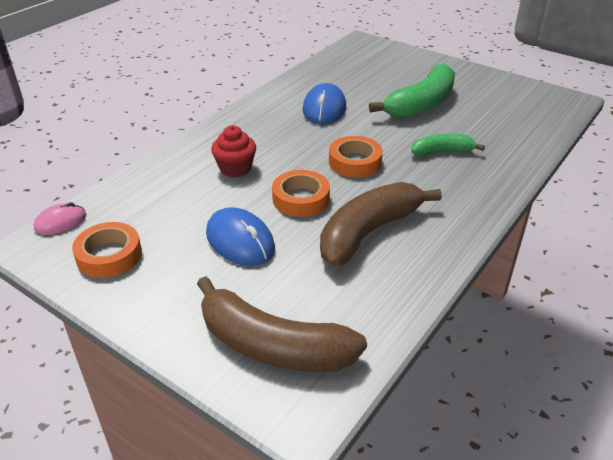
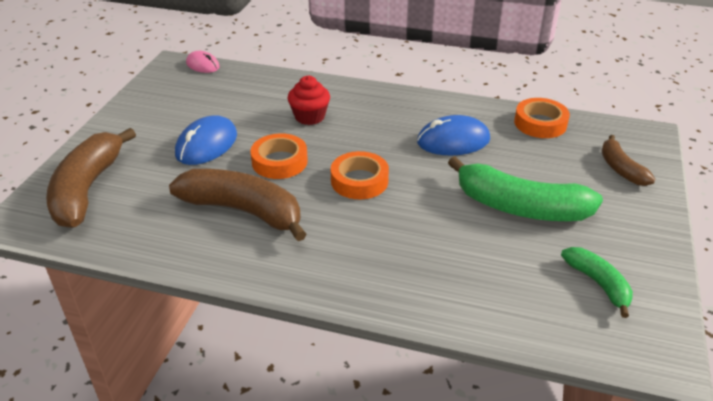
camera: 70 degrees right, 0 degrees up
(109, 255) = (171, 94): orange tape -> orange tape (540, 123)
(395, 60) = (621, 169): none -> brown banana
(442, 151) = (419, 239): green banana -> green banana (598, 284)

